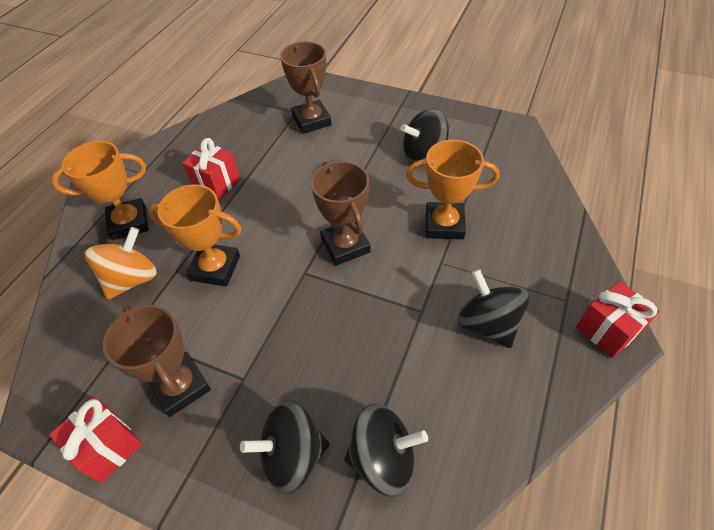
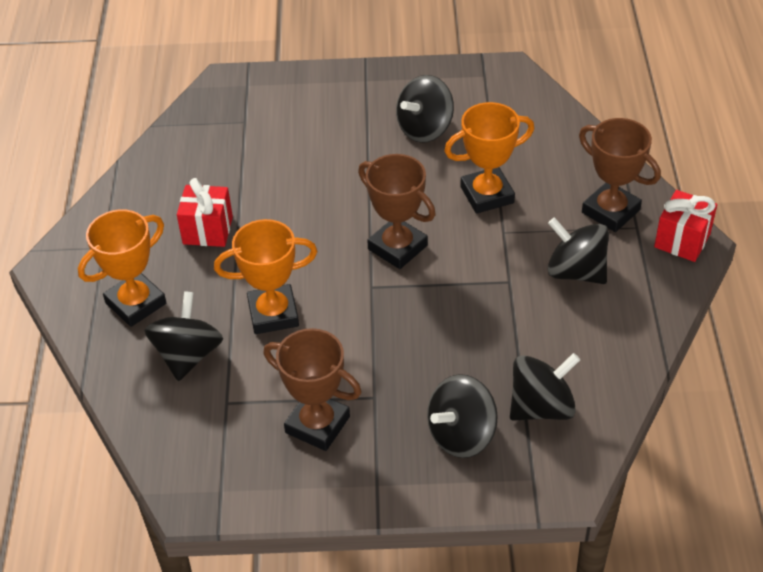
camera: 25 degrees left, 5 degrees down
(108, 447) = (285, 494): red gift -> none
(132, 279) = (188, 355): orange spinning top -> black spinning top
(311, 121) = (271, 127): brown trophy -> brown trophy (610, 211)

